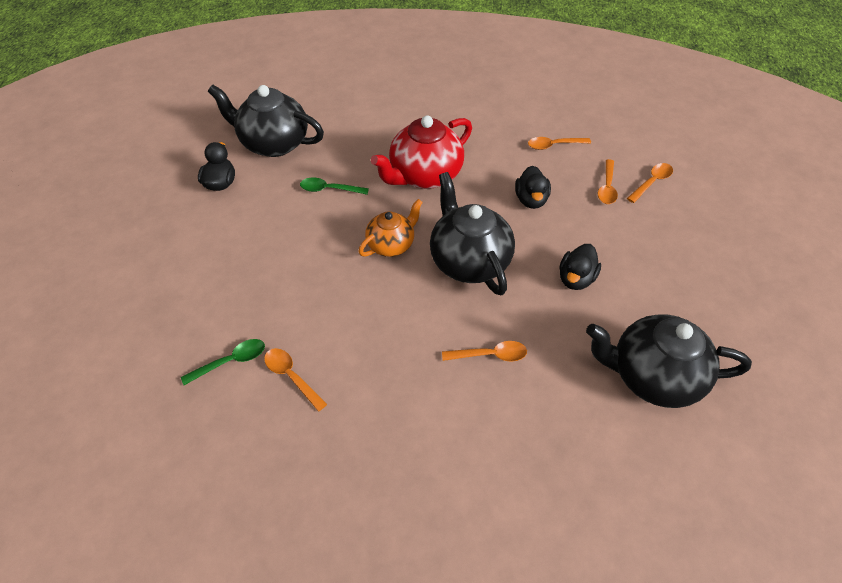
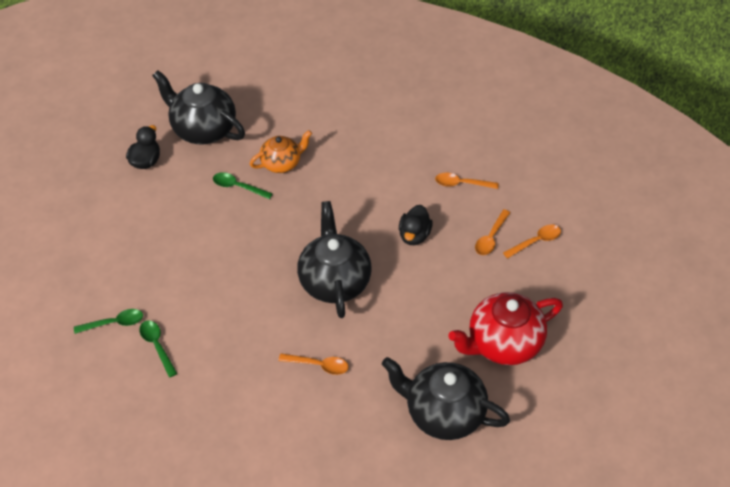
camera: 15 degrees right, 0 degrees up
(292, 377) = (157, 346): orange spoon -> green spoon
(391, 244) = (274, 251): orange teapot -> orange teapot (282, 163)
(424, 176) = (327, 190): red teapot -> red teapot (503, 343)
(576, 279) = (419, 317): black duck -> none

